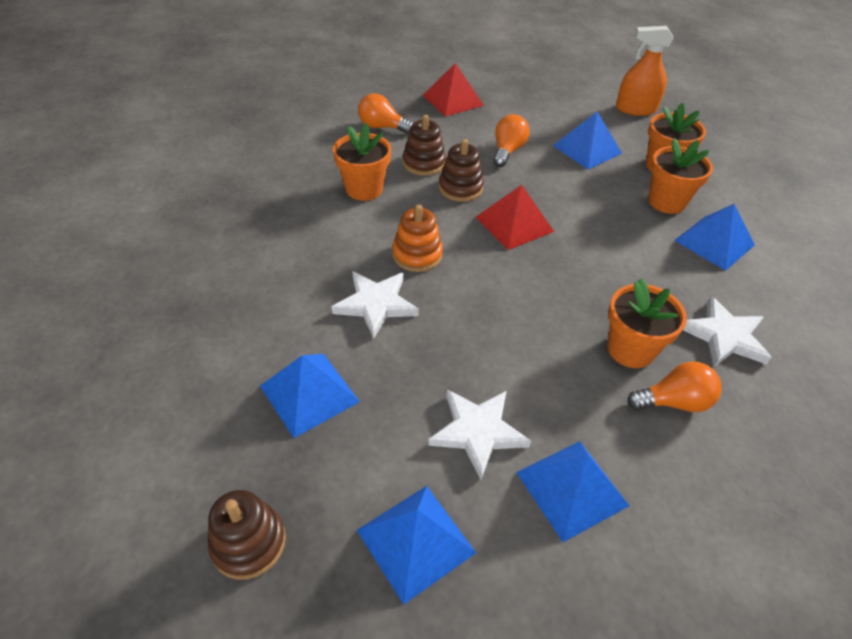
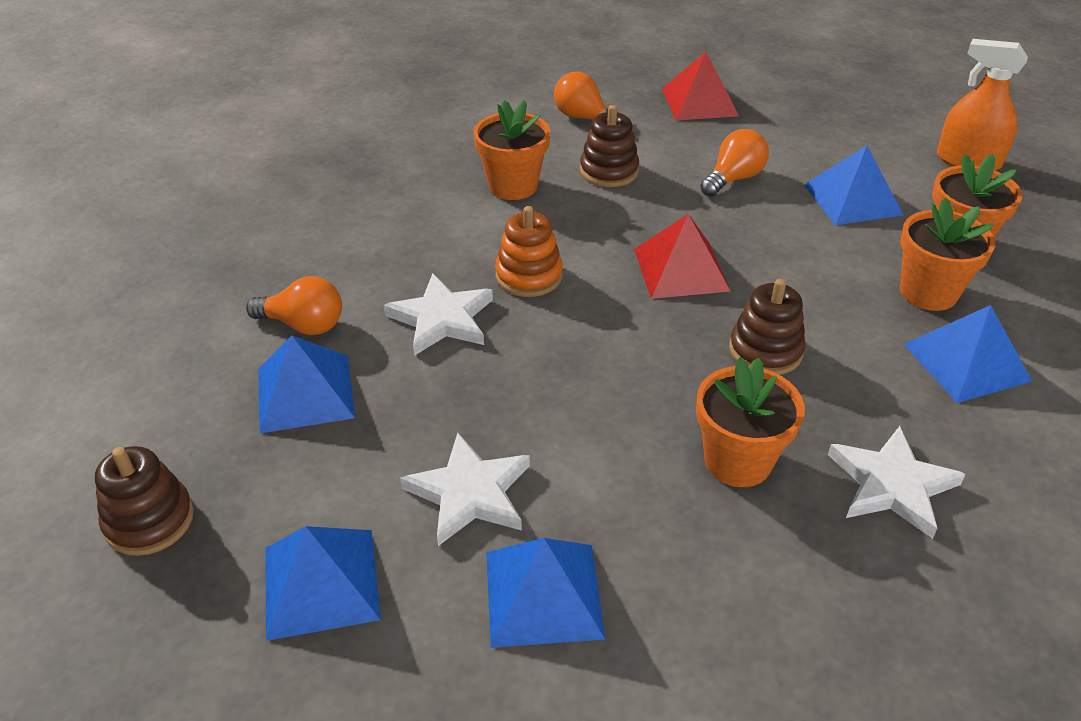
camera: 25 degrees right, 5 degrees down
(460, 188) = (637, 211): brown stacking toy -> brown stacking toy (765, 351)
(673, 402) = (754, 541): orange light bulb -> orange light bulb (304, 325)

